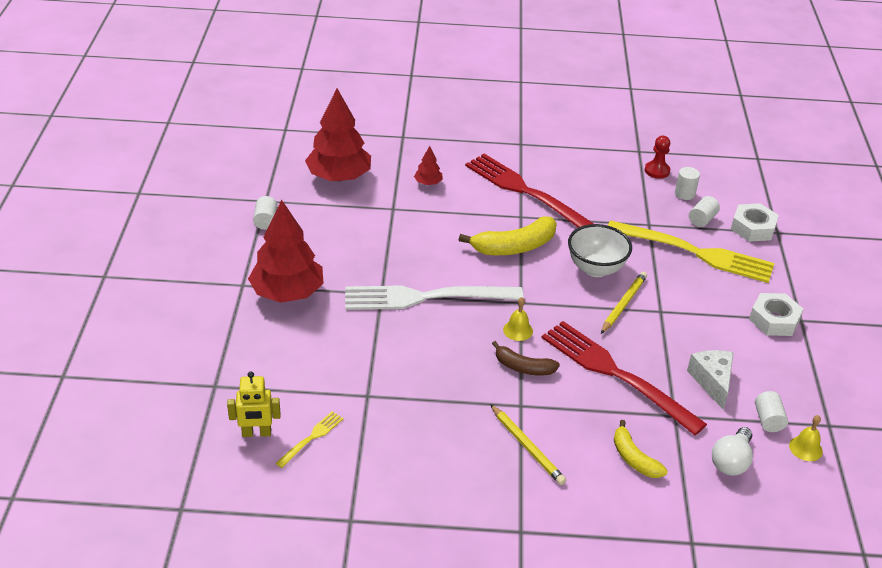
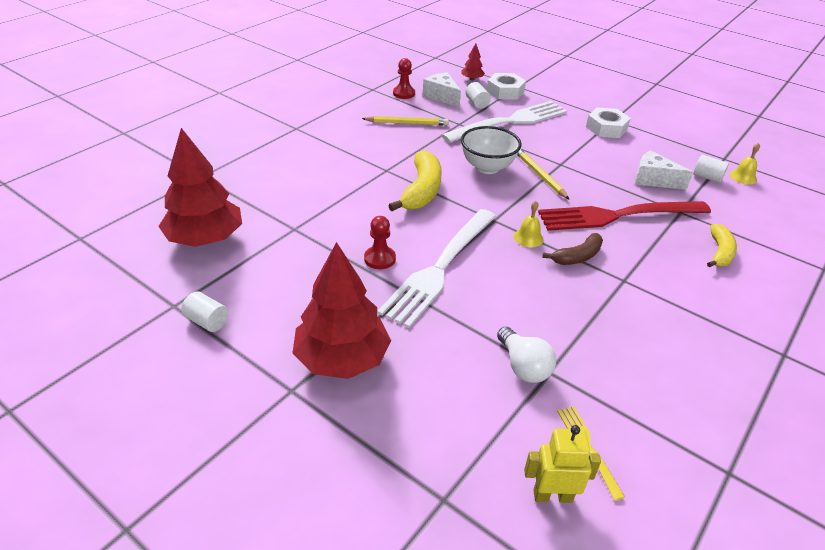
camera: 55 degrees left, 0 degrees up
(256, 433) = (552, 495): yellow robot -> yellow robot turned 120 degrees counterclockwise
(404, 263) = (380, 259): none -> red pawn
(428, 183) = (284, 193): red tree -> red tree (472, 79)
(525, 192) = (359, 154): red fork -> none
(527, 447) = (679, 301): yellow pencil -> yellow pencil (407, 123)
(634, 458) = (720, 252): yellow banana -> yellow banana turned 75 degrees counterclockwise
(684, 194) = (442, 96): white cylinder -> white cheese
(695, 252) = (509, 122): yellow fork -> white fork
(731, 461) = (743, 211): white light bulb -> white light bulb (523, 366)

